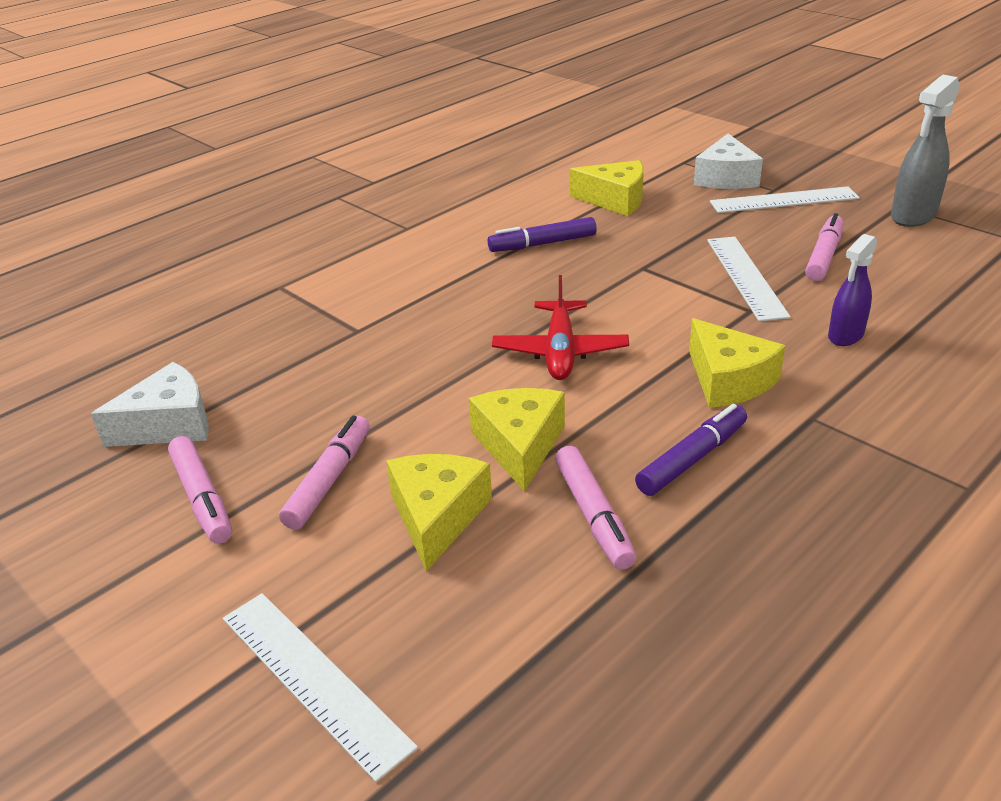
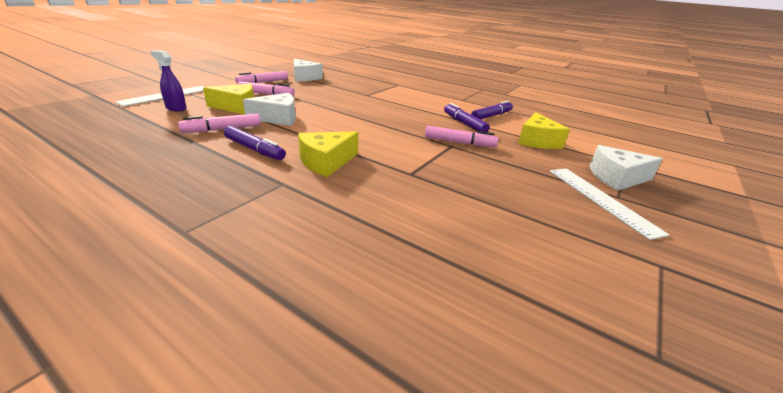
camera: 75 degrees right, 5 degrees down
(503, 215) = (491, 116): none -> purple marker
(519, 446) = (278, 118): yellow cheese -> white cheese
(560, 351) = (354, 126): red plane -> none
(745, 277) = (456, 175): white ruler -> none
(824, 256) = (509, 208): pink marker -> pink marker (459, 142)
(845, 336) = (384, 205): purple spray bottle -> purple spray bottle (176, 108)
(913, 216) = (642, 271): grey spray bottle -> none

